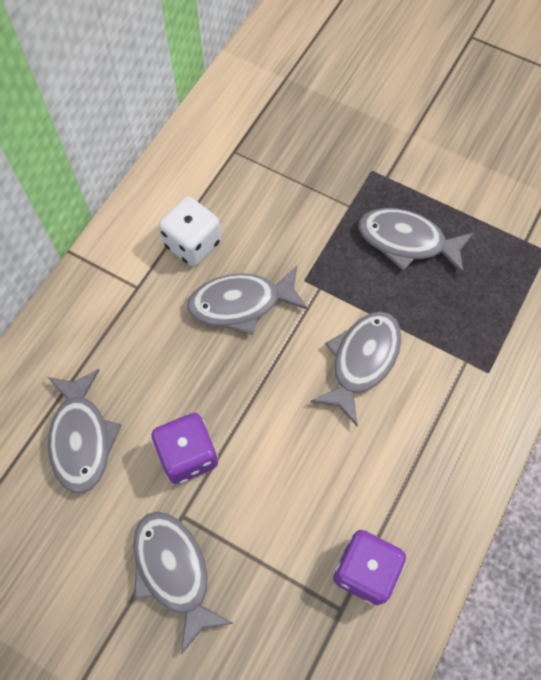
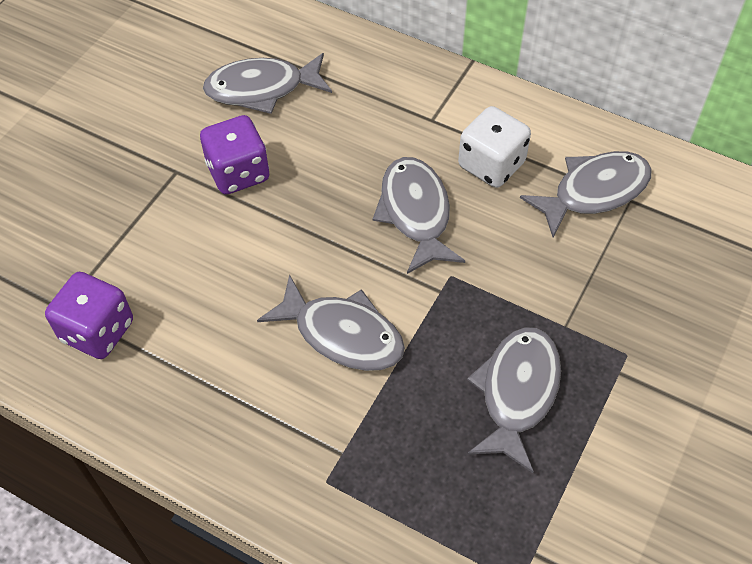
camera: 90 degrees right, 10 degrees down
(174, 571) = (122, 168): grey fish -> grey fish (594, 192)

